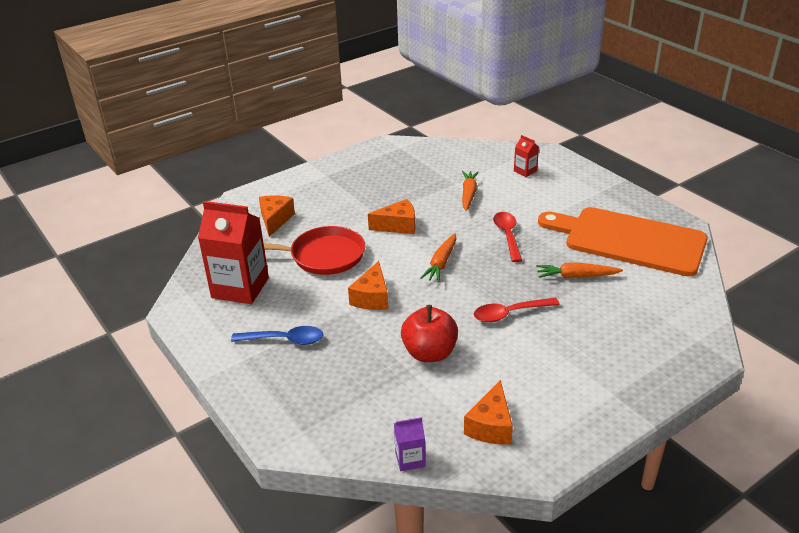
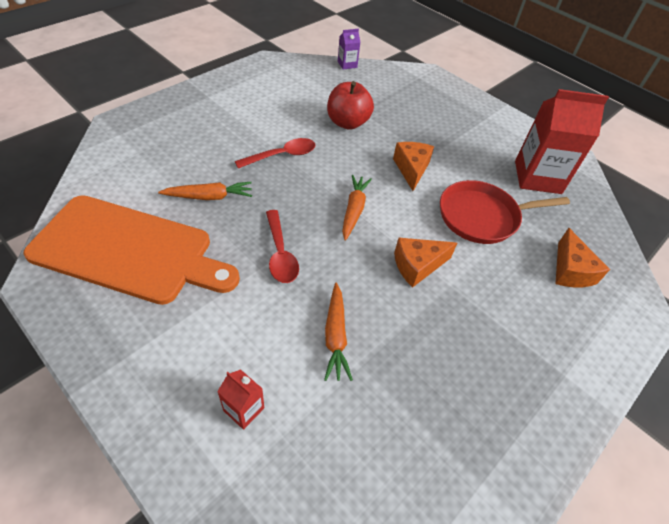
camera: 165 degrees right, 15 degrees up
(284, 340) = (466, 131): blue spoon -> none
(491, 426) = (298, 79): orange cheese -> none

